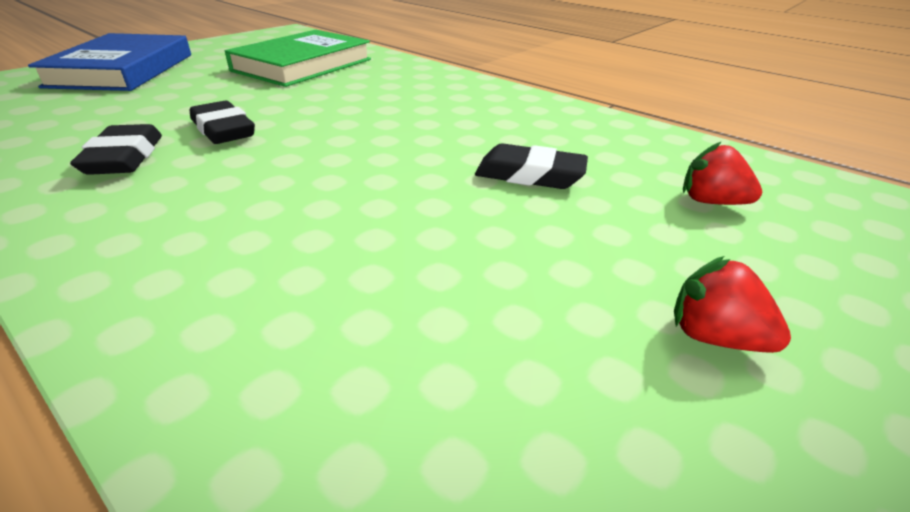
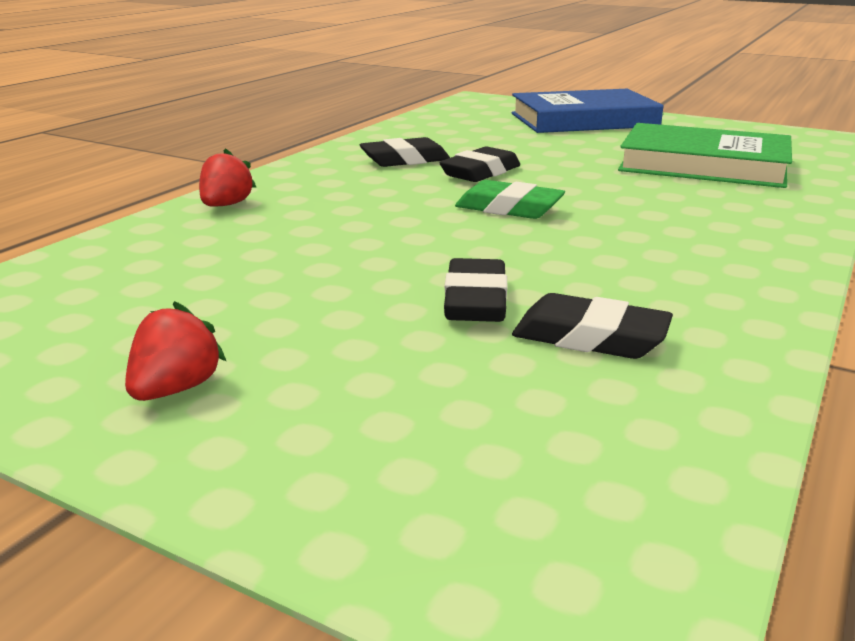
camera: 80 degrees right, 10 degrees down
(338, 134) = (509, 208): none -> green eraser
(590, 150) = (590, 337): none -> black eraser
(710, 202) = (470, 423): red strawberry -> red strawberry (226, 205)

